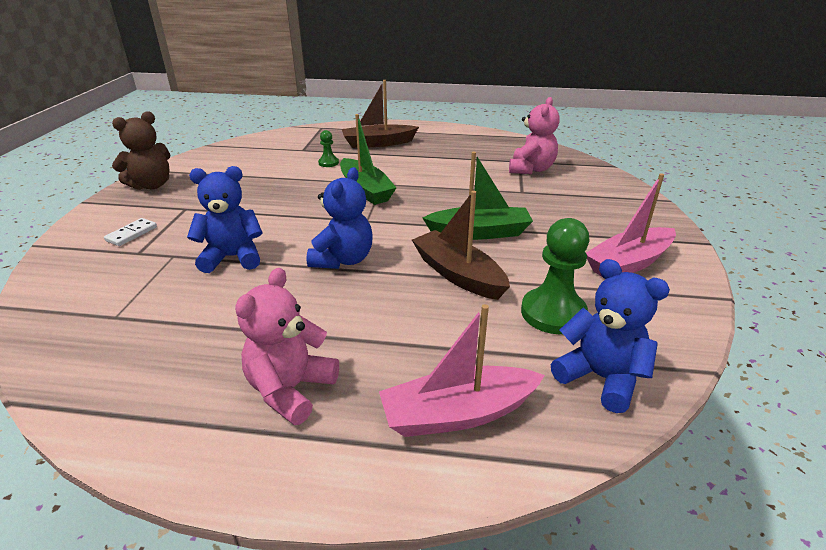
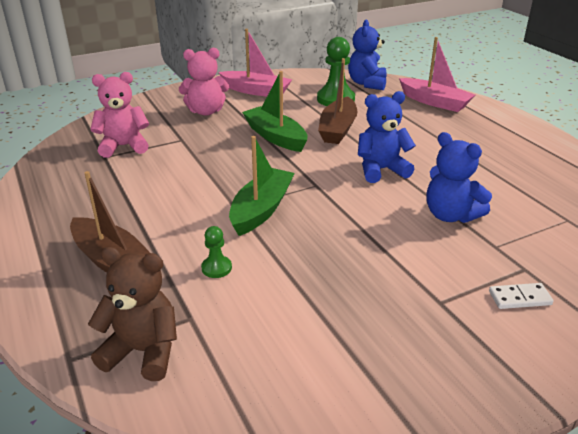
camera: 125 degrees left, 0 degrees up
(151, 185) = (446, 384): brown teddy bear -> brown teddy bear (143, 351)
(291, 389) = (491, 137): pink teddy bear -> pink teddy bear (206, 111)

